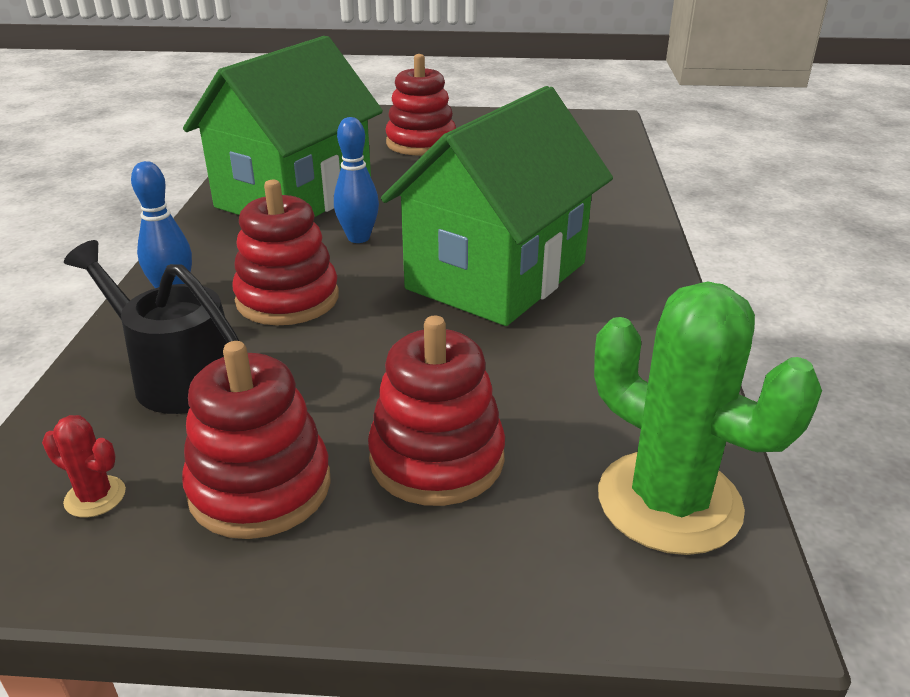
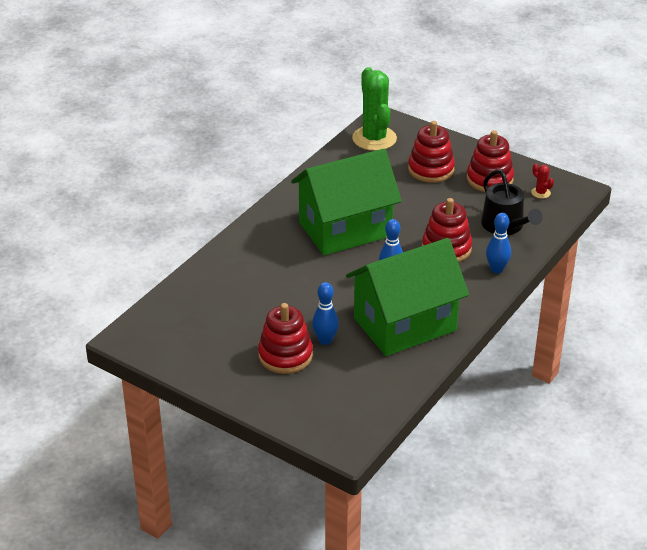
camera: 150 degrees left, 5 degrees up
(388, 162) = (325, 340): none -> blue bowling pin

